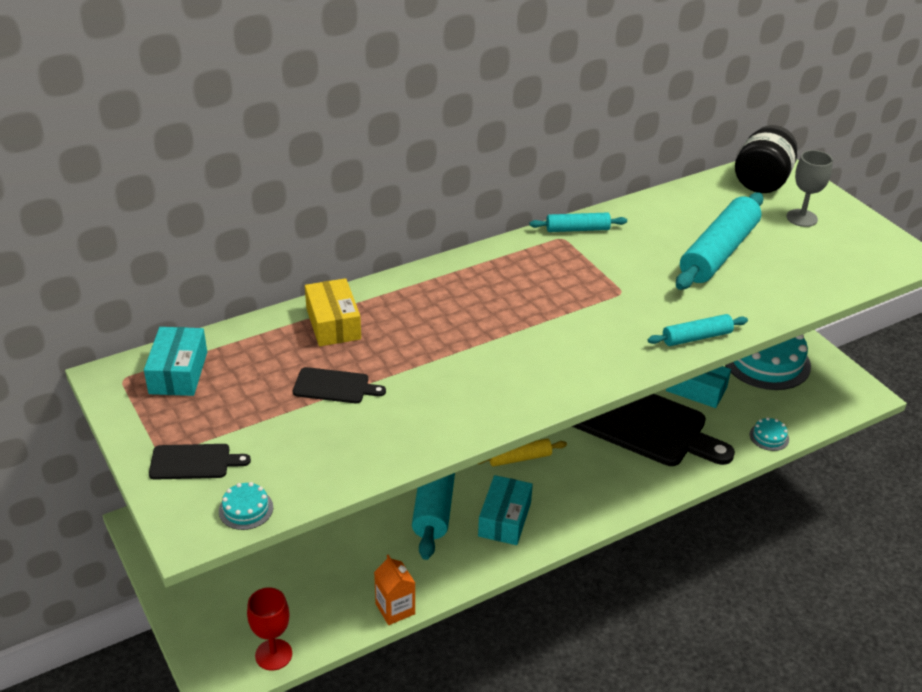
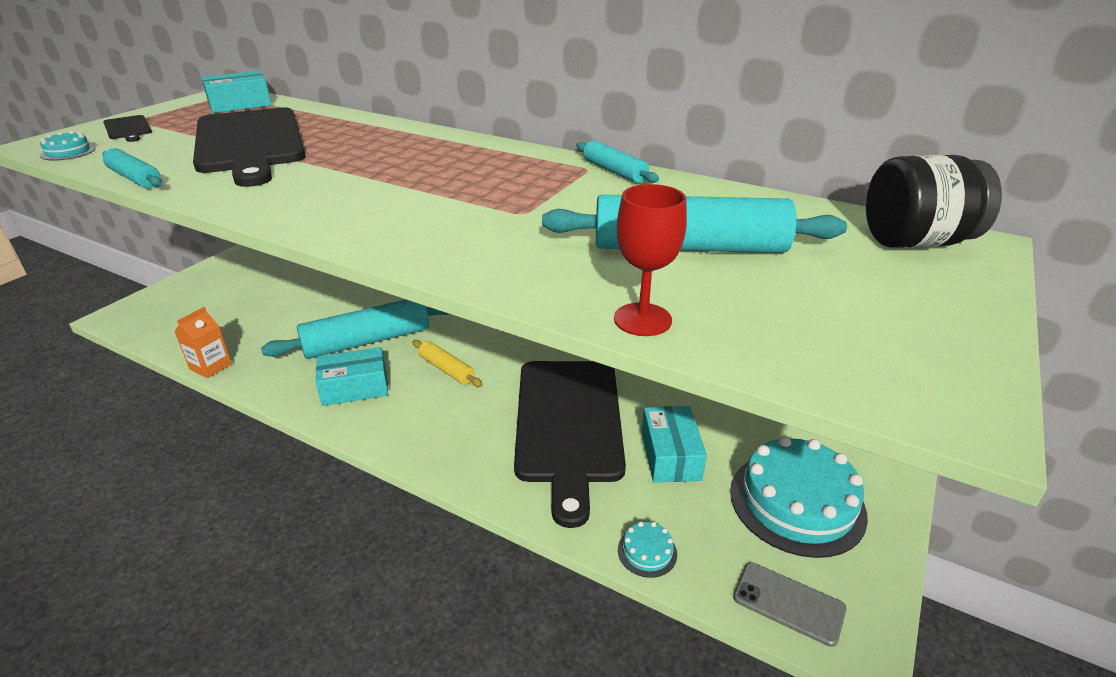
camera: 60 degrees right, 5 degrees down
(273, 654) = (143, 330): red goblet -> red goblet (642, 319)
(333, 323) = (340, 126): yellow box -> none
(334, 386) = (249, 143): black cutting board -> black cutting board, size x2.47
(696, 337) = (475, 271): turquoise rolling pin -> turquoise rolling pin (135, 178)
(802, 218) = (881, 287): grey goblet -> none
(831, 403) = (788, 603): none -> grey phone

